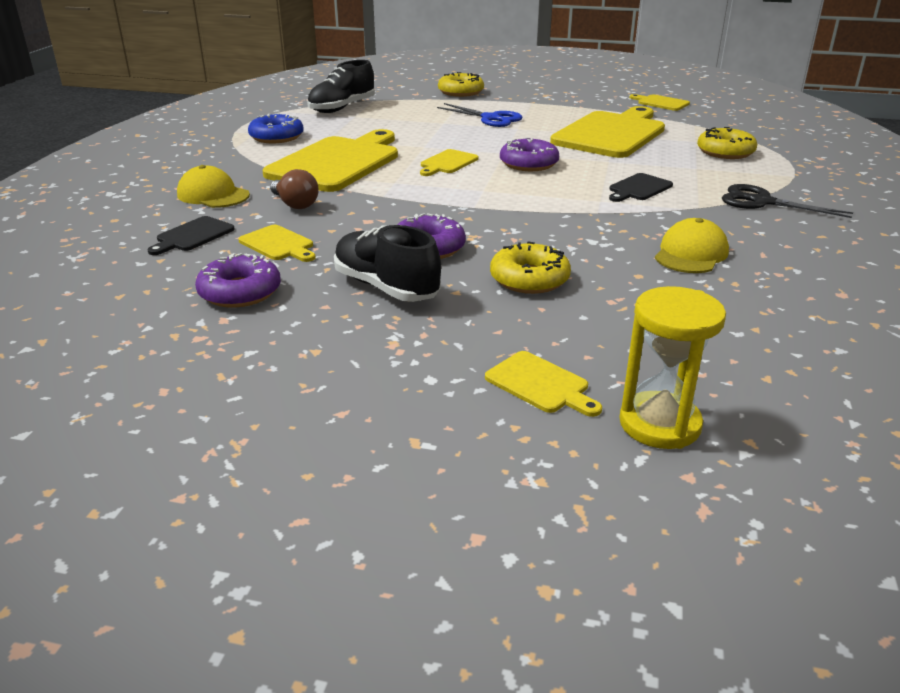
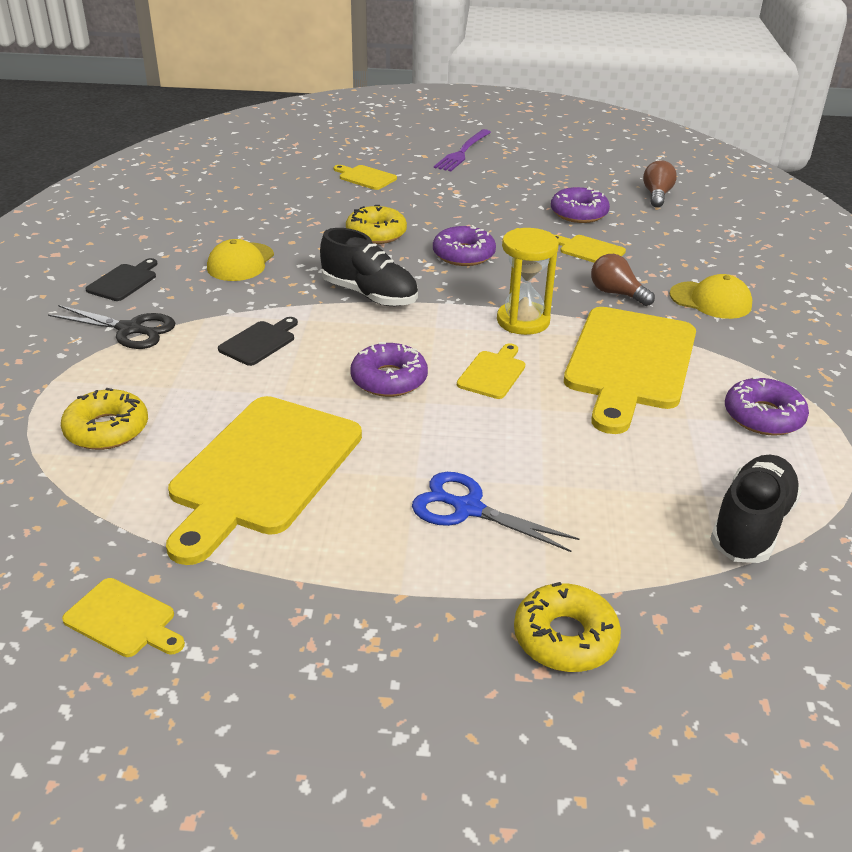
camera: 170 degrees right, 5 degrees up
(91, 314) = (657, 195): none -> brown light bulb
(192, 236) = (669, 254): black cutting board -> black cutting board (124, 281)
(276, 137) = (763, 416): blue donut -> purple donut
(330, 447) = (463, 152): none -> purple fork
(386, 287) = (479, 222): black shoe -> black shoe (369, 295)
(659, 424) = (305, 166): yellow hourglass -> yellow hourglass (523, 321)

